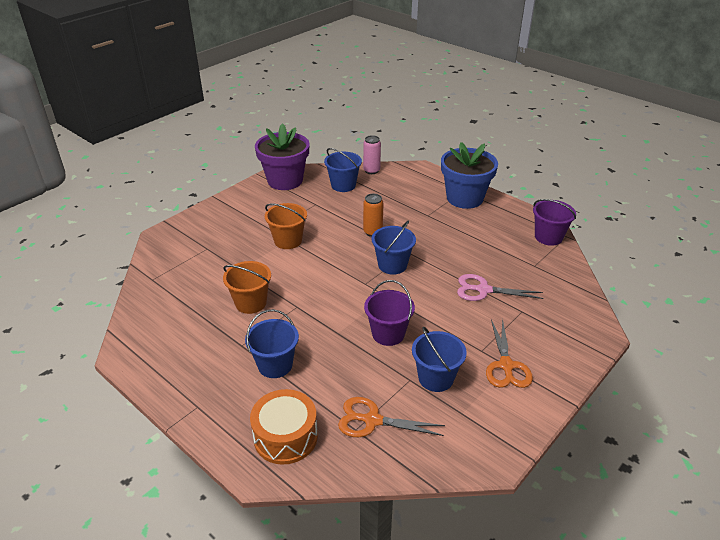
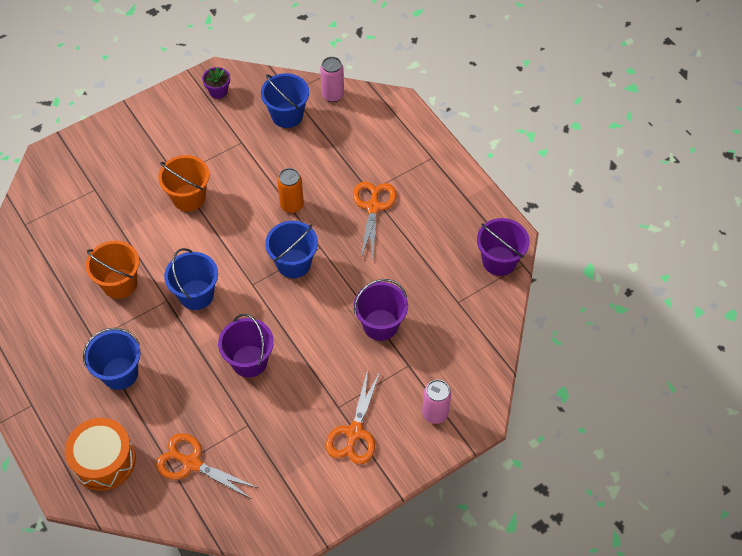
camera: 15 degrees right, 20 degrees up
(285, 180) = (218, 91): purple flower pot -> purple flower pot, size x0.41
(436, 223) = (373, 207): none -> orange scissors
(436, 378) = (275, 430): blue bucket -> blue bucket (196, 295)
(464, 198) = (428, 171): blue flower pot -> none
(483, 290) = (380, 325): pink scissors -> purple bucket
(564, 338) = (435, 413): none -> pink can

